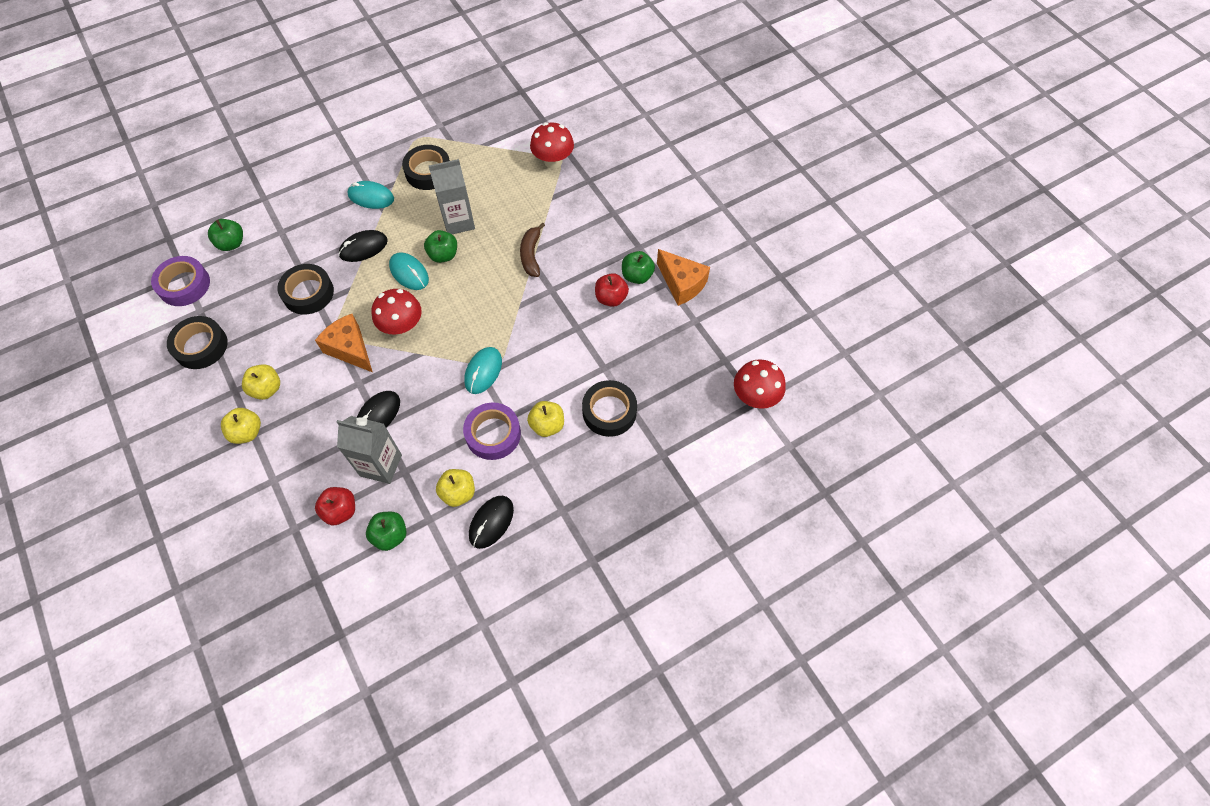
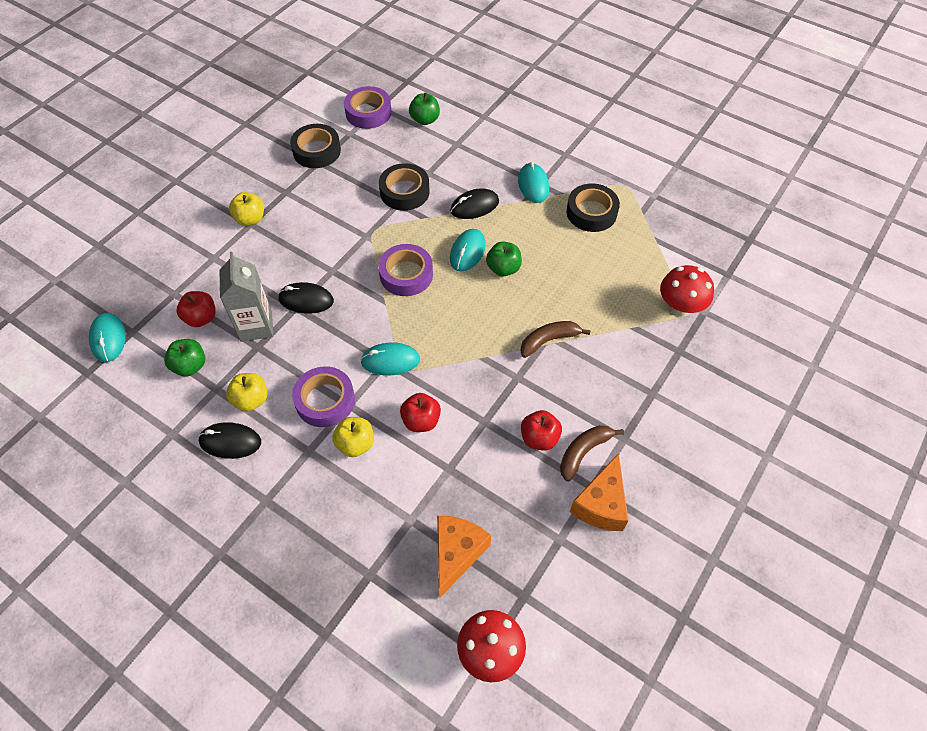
camera: 65 degrees right, 5 degrees down
(267, 389) = (296, 211): yellow apple -> none
(311, 604) = (108, 339): none -> turquoise mouse
(350, 349) = (363, 248): orange cheese -> orange cheese (457, 553)
(363, 248) = (474, 206): black mouse -> black mouse turned 60 degrees counterclockwise
(402, 327) = (406, 274): red mushroom -> purple tape
(458, 221) = (549, 262): grey carton -> none
(552, 370) = (421, 421): none -> red apple
(609, 411) = (398, 497): black tape -> none
(637, 276) = (583, 452): green apple -> brown banana

